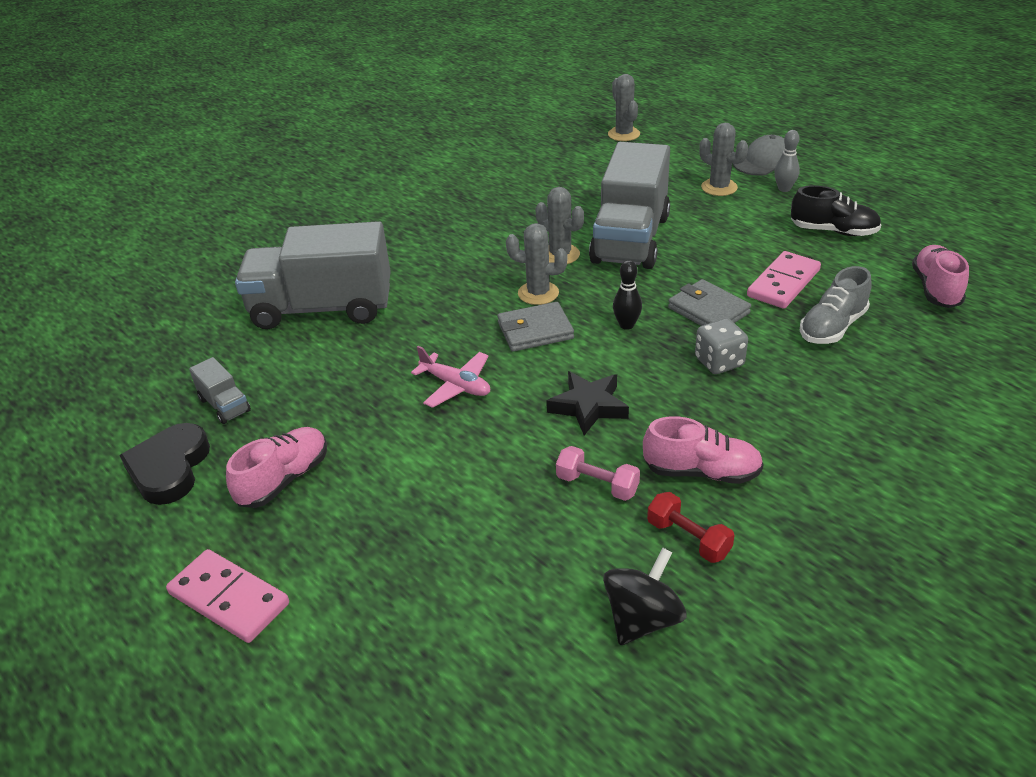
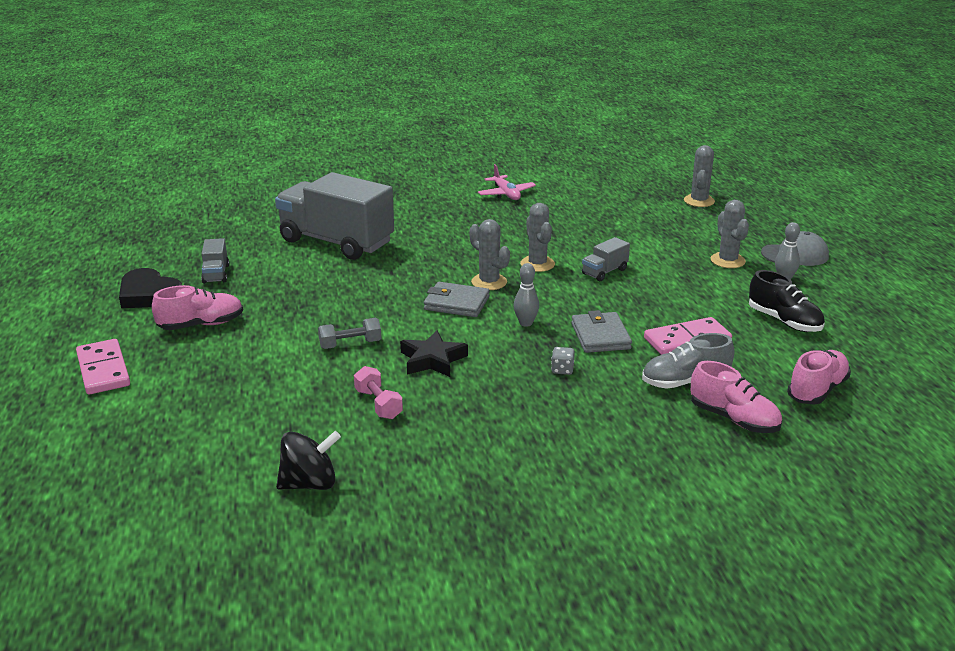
camera: 30 degrees right, 10 degrees down
(169, 468) = (149, 295): black heart -> black heart turned 90 degrees counterclockwise
(456, 385) = (363, 315): pink plane -> pink plane (506, 194)
(484, 427) = (350, 344): none -> grey dumbbell
(626, 325) = (525, 323): black bowling pin -> grey bowling pin
(631, 239) = (604, 272): grey truck -> grey truck, size x0.41
(688, 538) = (396, 457): red dumbbell -> none
(701, 472) = (457, 426): pink shoe -> pink shoe (734, 419)
(719, 362) = (562, 370): grey dice -> grey dice, size x0.60

